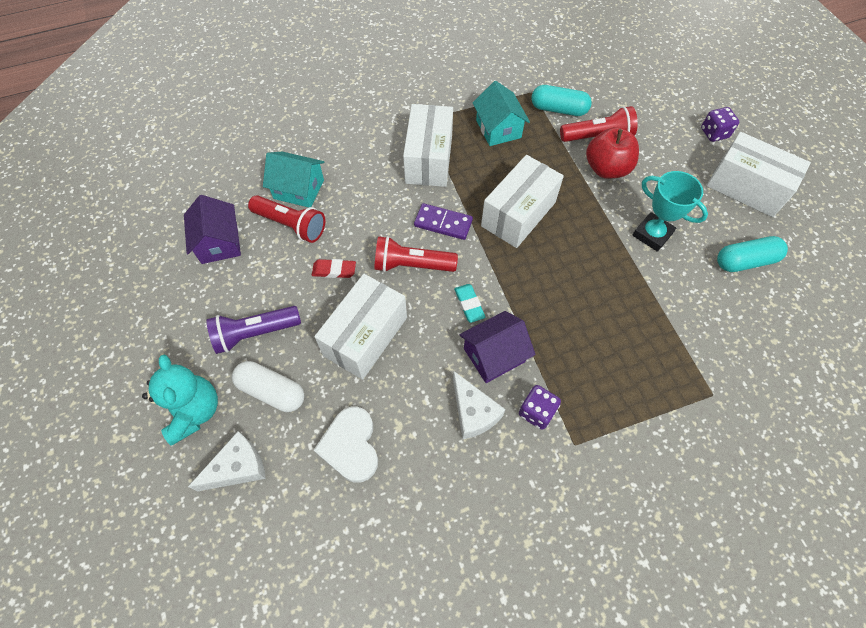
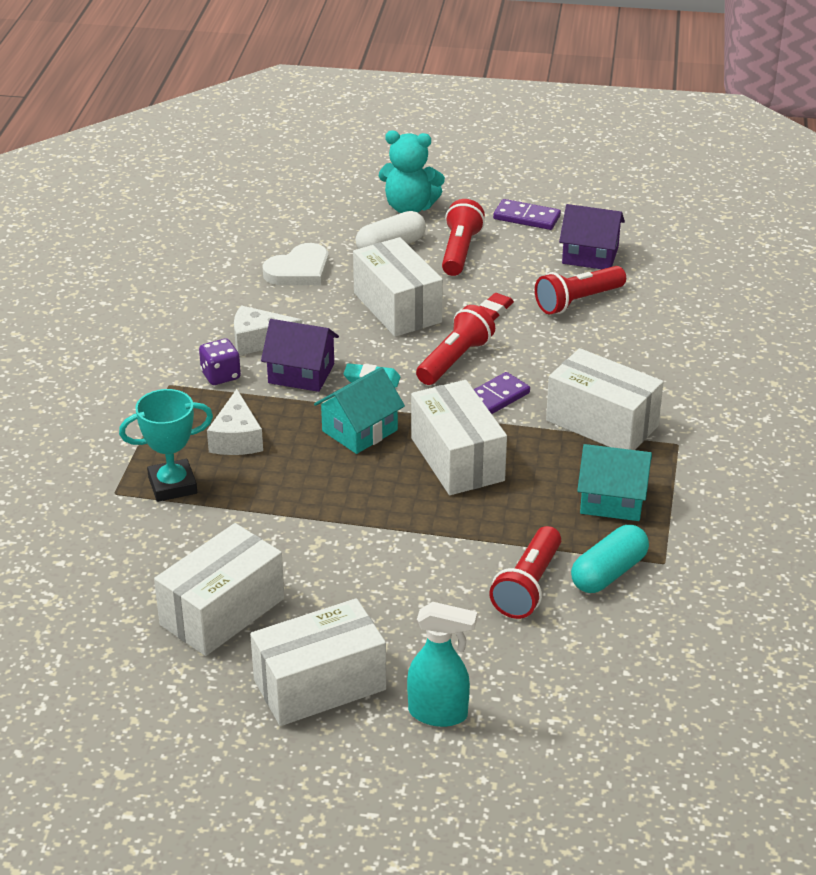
camera: 120 degrees right, 25 degrees down
(174, 310) = (526, 217): none -> purple domino
(238, 467) = (338, 217): white cheese -> white cheese (236, 439)
(255, 333) = (460, 251): purple flashlight -> red flashlight
(299, 189) = (627, 319): turquoise house -> turquoise house (359, 431)
(350, 446) = (299, 270): white heart -> white heart turned 120 degrees clockwise
(494, 355) = (301, 373): purple house -> purple house turned 75 degrees counterclockwise
(606, 169) = (464, 566): red apple -> none
(652, 234) = (332, 553): turquoise trophy -> turquoise trophy (172, 485)
(714, 133) = (439, 714): purple dice -> turquoise spray bottle
(745, 261) = (222, 611): turquoise capsule -> white box

